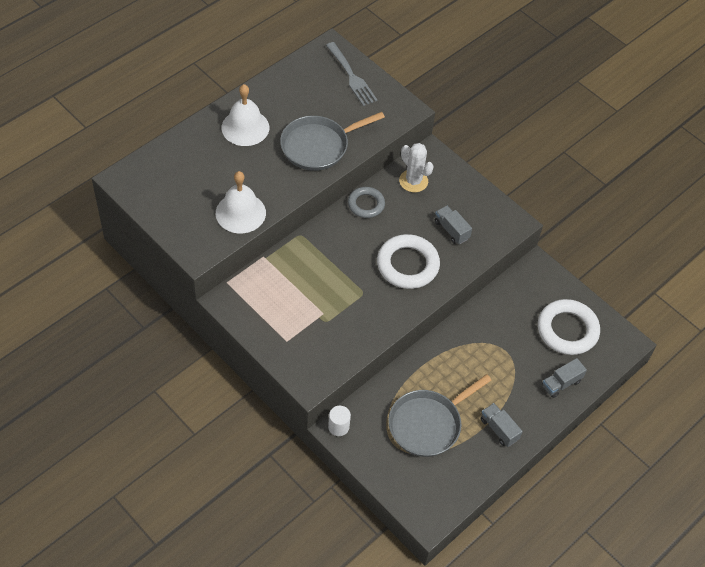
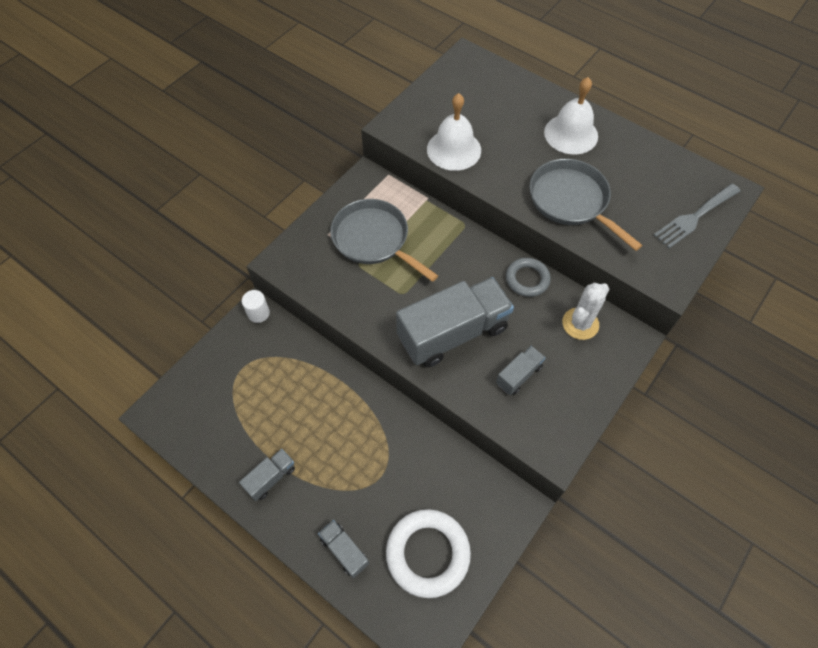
camera: 85 degrees right, 5 degrees up
(407, 265) = (453, 333): white ring -> grey truck
(428, 424) = (270, 399): grey pan -> grey pan (374, 239)

